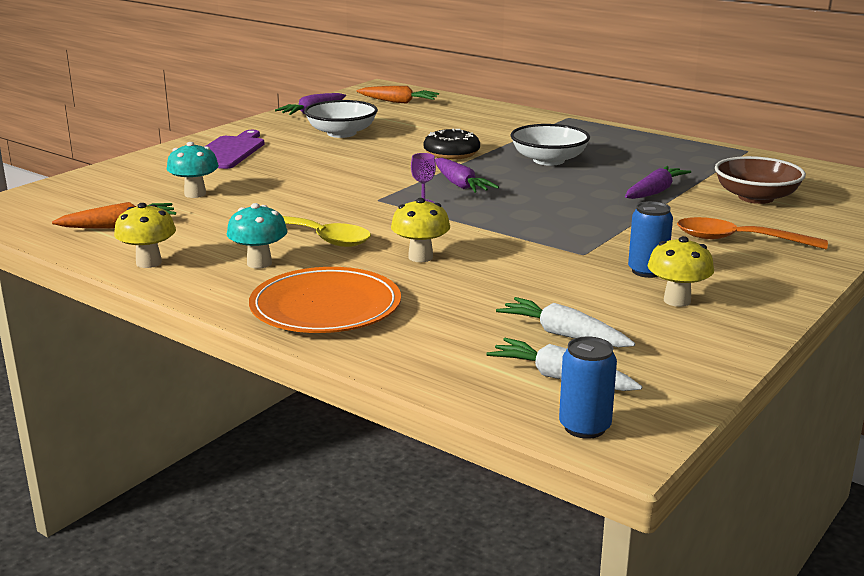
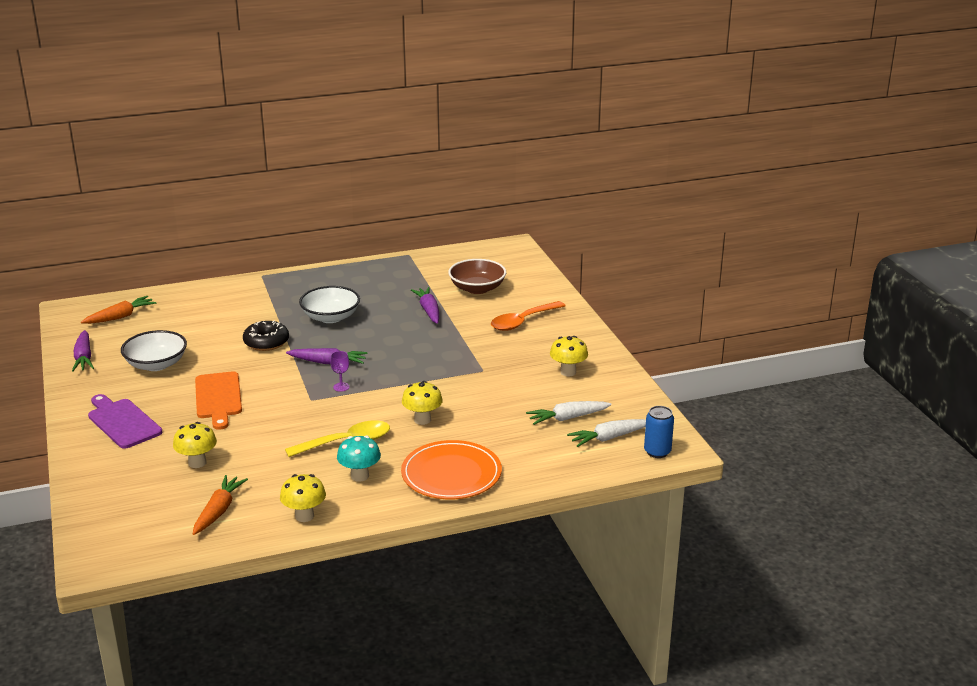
camera: 55 degrees left, 5 degrees up
(195, 194) = (197, 463): turquoise mushroom -> yellow mushroom
(320, 167) = (218, 398): none -> orange cutting board
(647, 271) = (526, 363): blue can -> none

